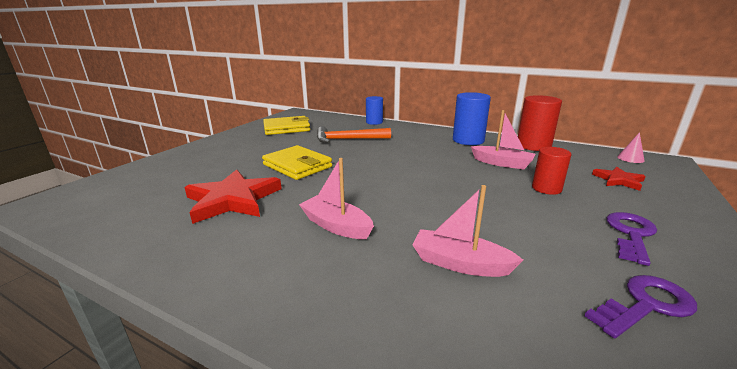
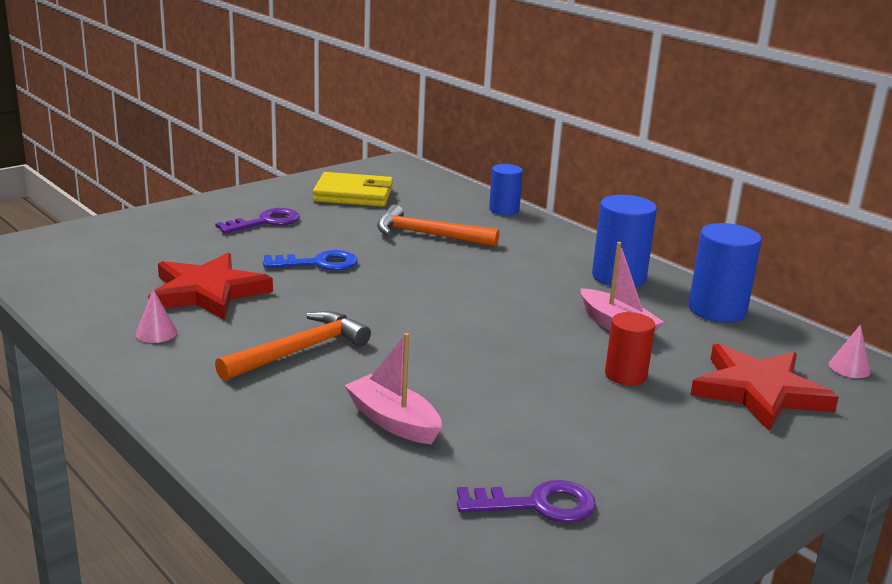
camera: 20 degrees right, 0 degrees up
(209, 241) = (156, 333): none -> pink cone
(297, 166) = (318, 263): yellow wallet -> blue key
(336, 226) = (299, 351): pink boat -> orange hammer
(533, 146) = (717, 310): red cylinder -> blue cylinder
(618, 180) = (758, 392): red star -> red star, size x1.90
(631, 234) = (643, 451): purple key -> purple key (265, 222)

